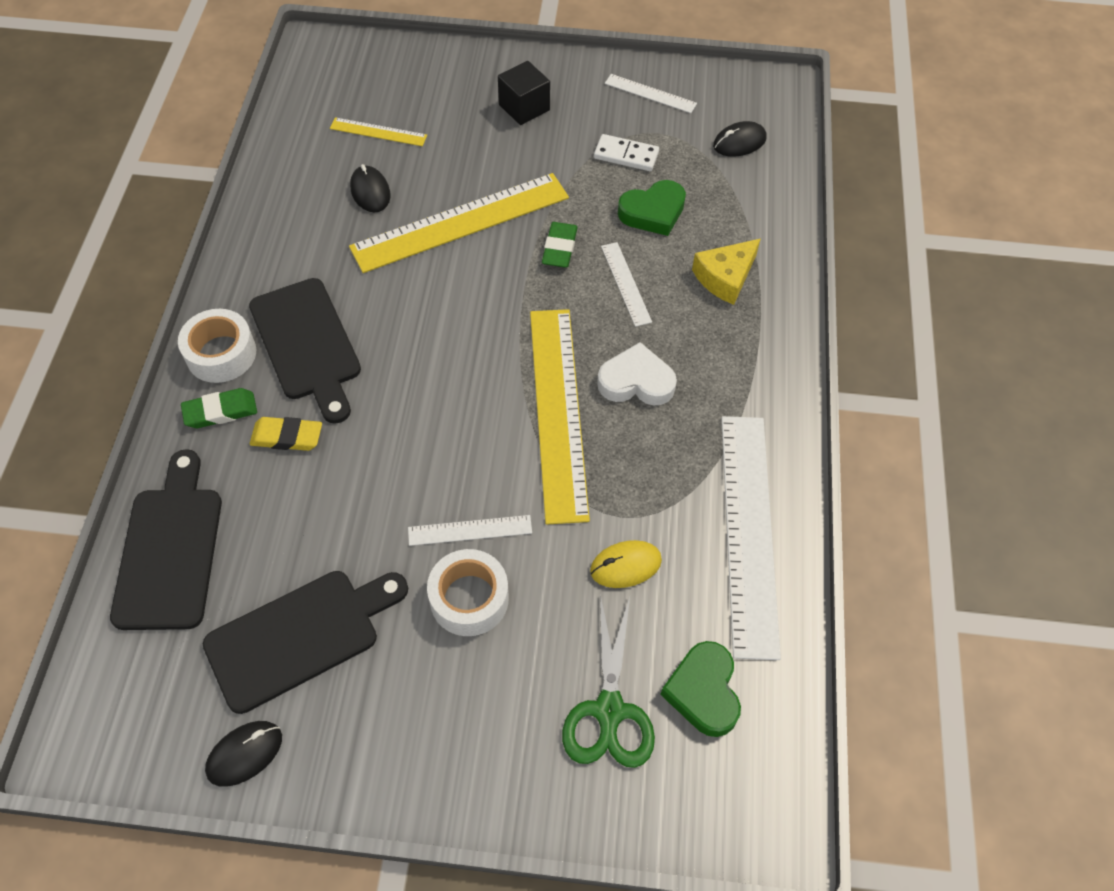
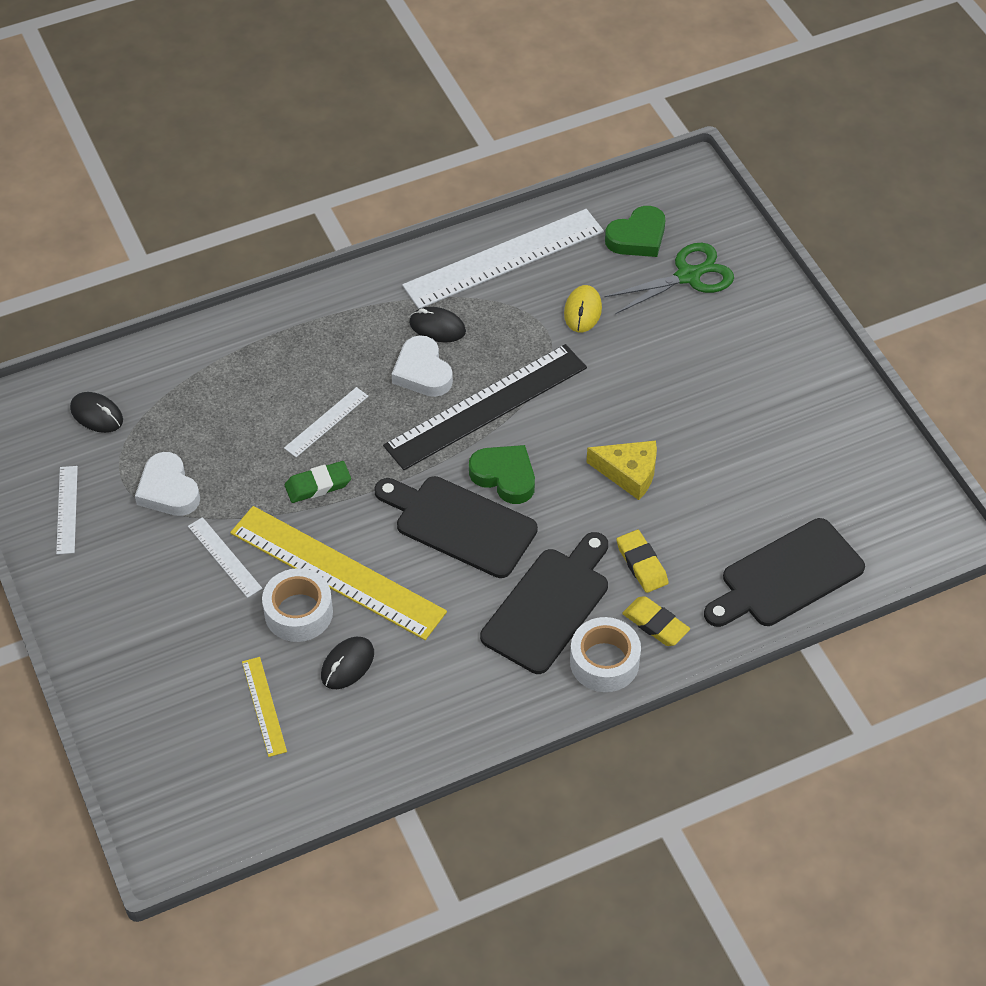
camera: 120 degrees left, 5 degrees down
(220, 411) = (655, 624): green eraser -> yellow eraser
(244, 754) = (872, 441): black mouse -> black mouse (437, 327)
(300, 636) = (779, 458): black cutting board -> black cutting board (460, 524)
(469, 598) = (675, 382): white tape -> white tape (298, 612)
(470, 530) = (626, 408): white ruler -> white ruler (224, 557)
(524, 107) = (151, 602): black cube -> none
(558, 411) = (486, 406): yellow ruler -> black ruler
(625, 566) = (583, 311): yellow mouse -> yellow mouse turned 60 degrees clockwise
(626, 155) = (168, 490): white domino -> white heart
(653, 212) = (229, 439): green heart -> green heart (504, 476)
(725, 277) = (273, 361): yellow cheese -> yellow cheese (629, 473)

